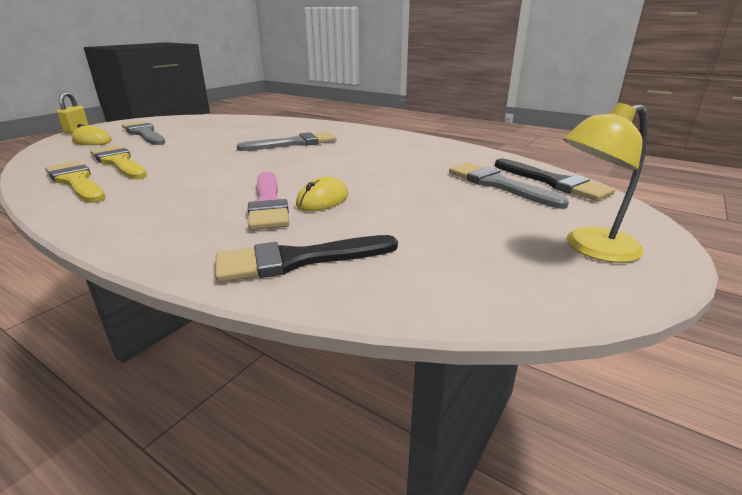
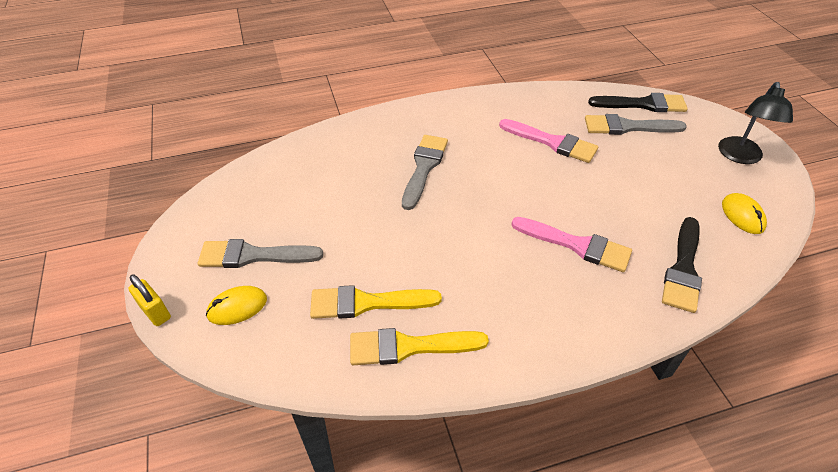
camera: 50 degrees left, 20 degrees up
(322, 200) = (591, 216): yellow mouse -> yellow mouse (742, 215)
(405, 166) = (552, 142): none -> pink brush
(591, 248) = (740, 157): yellow lamp -> black lamp

